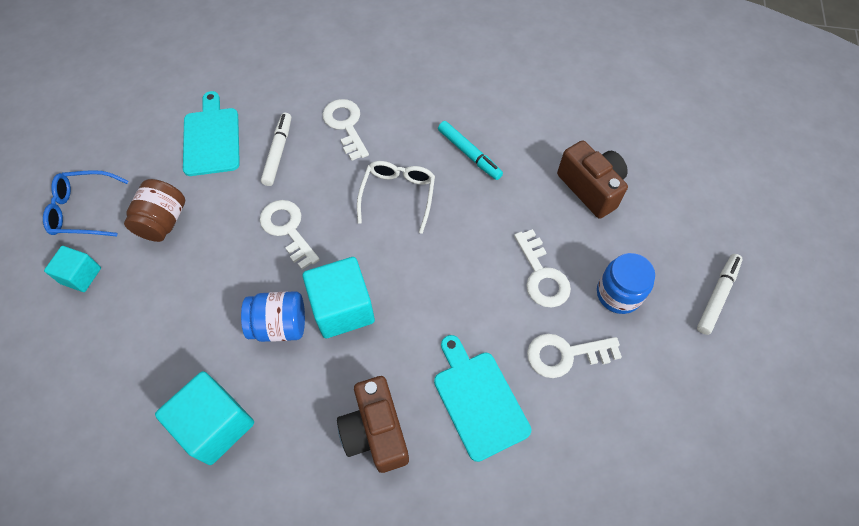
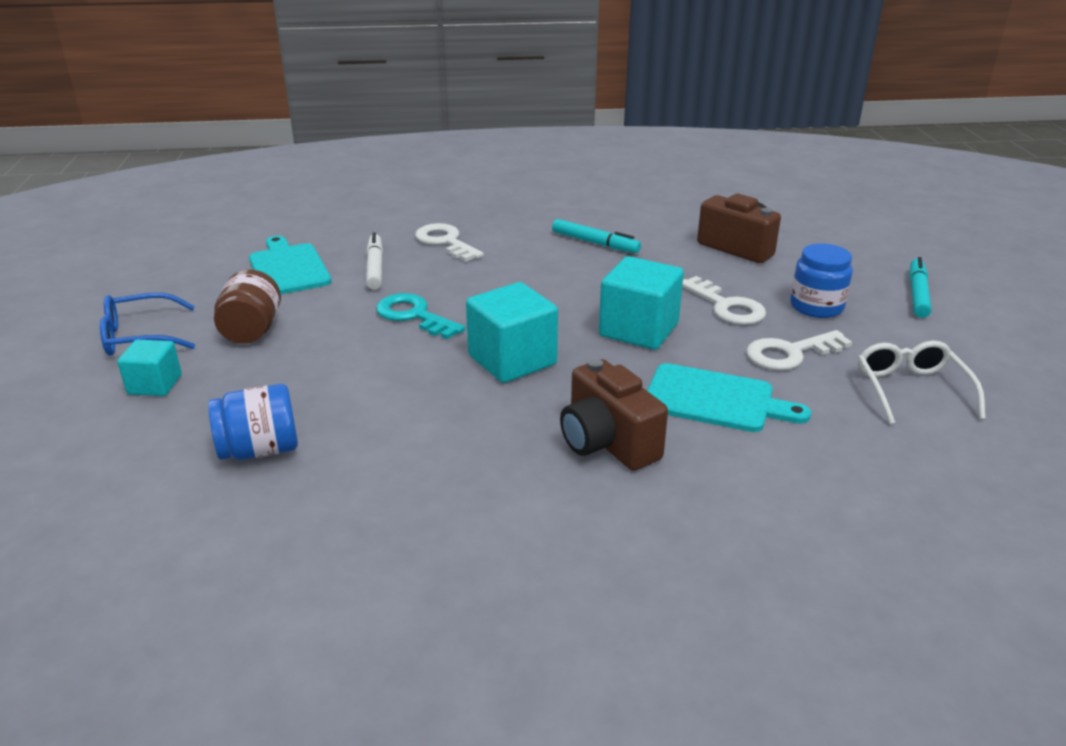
camera: 15 degrees left, 30 degrees down
(216, 425) = (395, 472): turquoise cube -> turquoise cube (638, 330)
(279, 325) = (440, 383): blue jar -> blue jar (260, 450)
(287, 229) = (414, 316): white key -> turquoise key
(398, 195) = (532, 277): white glasses -> white glasses (911, 390)
(478, 400) = (715, 399): turquoise cutting board -> turquoise cutting board turned 150 degrees clockwise
(717, 296) = (917, 294): white marker -> turquoise marker

